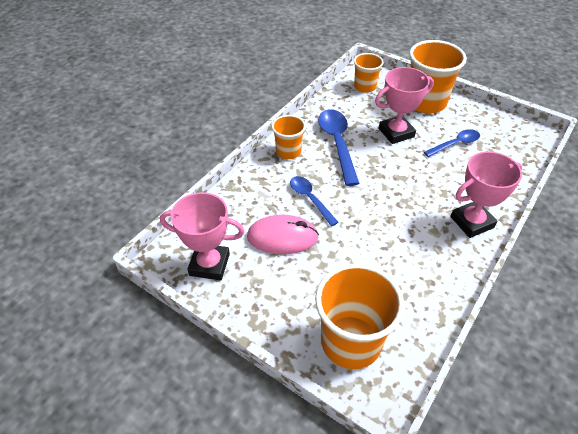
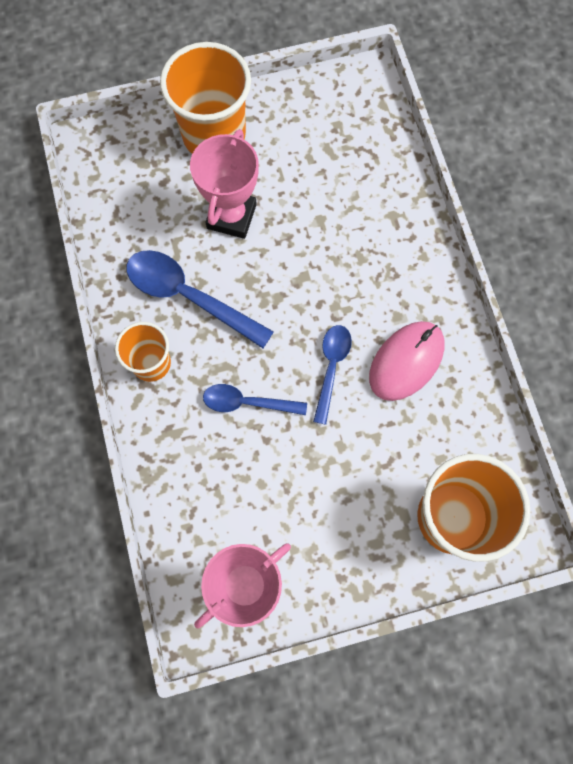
camera: 50 degrees left, 25 degrees up
(282, 237) = (276, 478): pink mouse -> pink mouse (406, 361)
(365, 87) = (120, 173): orange cup -> none
(455, 144) = (305, 173): blue spoon -> blue spoon (331, 368)
(472, 222) = (418, 270): pink trophy -> none

